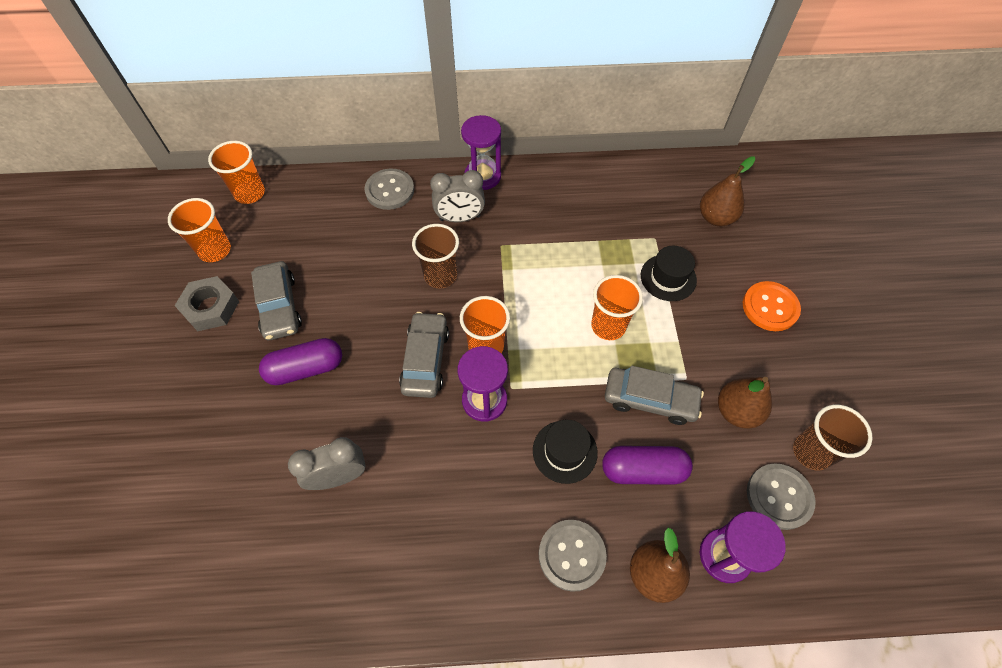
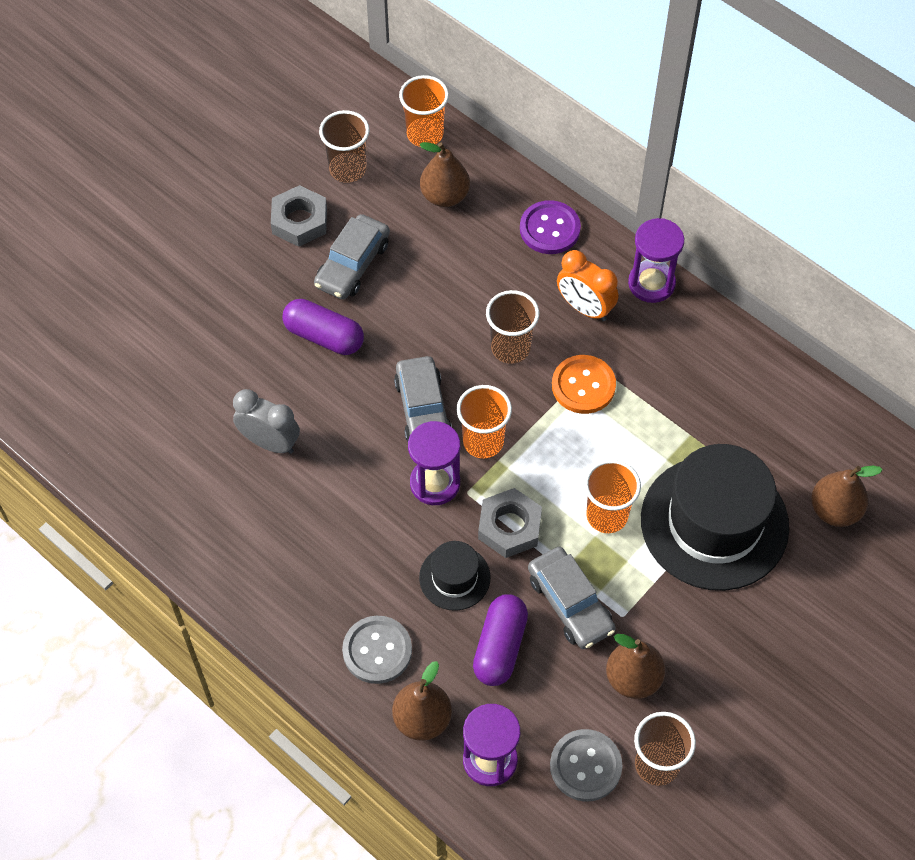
camera: 45 degrees right, 0 degrees up
(215, 250) = (347, 169): orange cup -> brown cup
(301, 219) = (445, 196): none -> brown pear
(390, 190) = (549, 229): grey button -> purple button
(425, 360) = (423, 410): grey car -> grey car turned 120 degrees clockwise
(460, 218) = (585, 308): grey clock -> orange clock
(561, 385) = (509, 527): none -> grey nut
(643, 470) = (500, 647): purple capsule -> purple capsule turned 60 degrees clockwise
(668, 277) = (714, 523): black hat -> black hat, size x2.11
(770, 307) = (778, 630): orange button -> orange button (583, 385)

